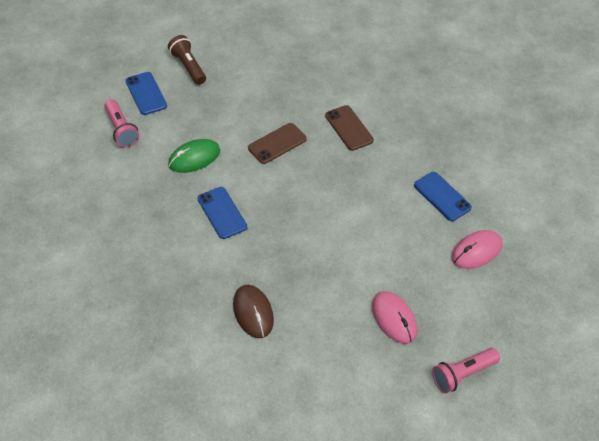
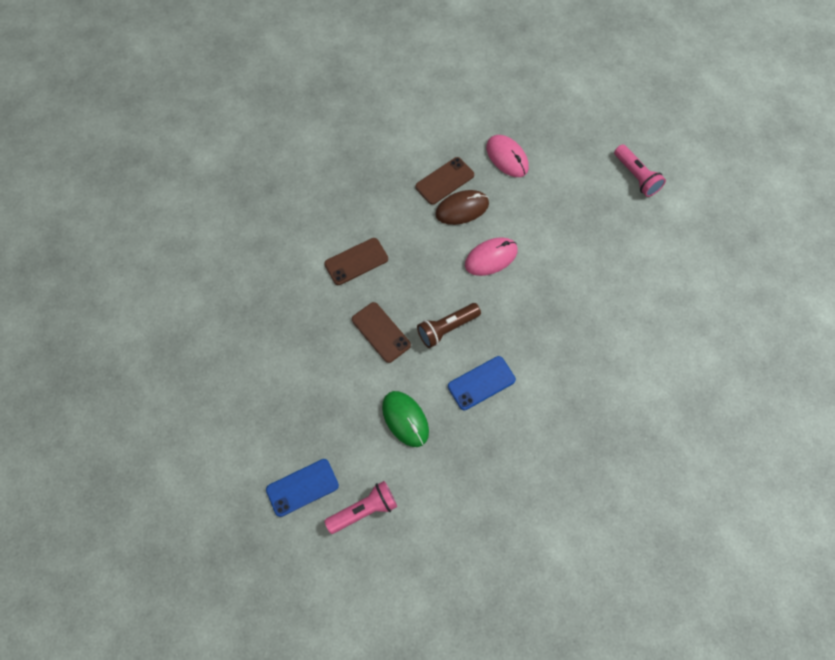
camera: 90 degrees left, 15 degrees up
(188, 66) = (256, 440): brown flashlight -> brown flashlight (447, 328)
(253, 312) = (599, 345): brown mouse -> brown mouse (462, 209)
(394, 318) = (588, 226): pink mouse -> pink mouse (491, 258)
(442, 196) = (444, 181): blue phone -> brown phone

